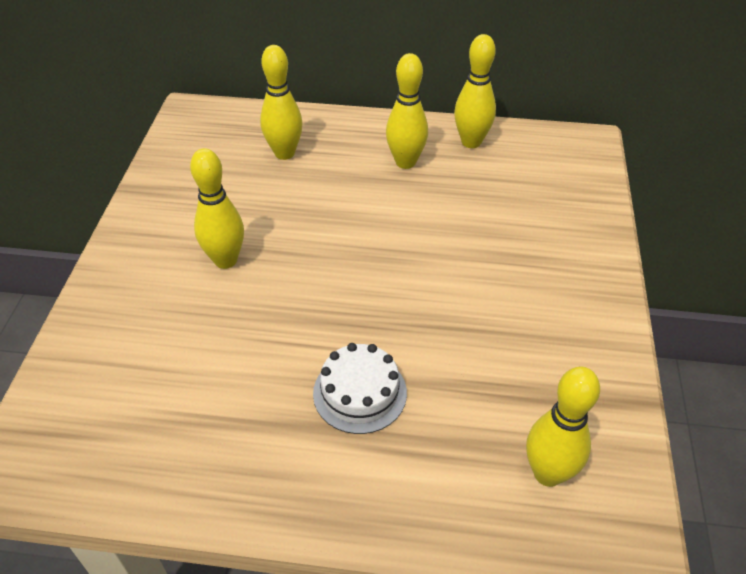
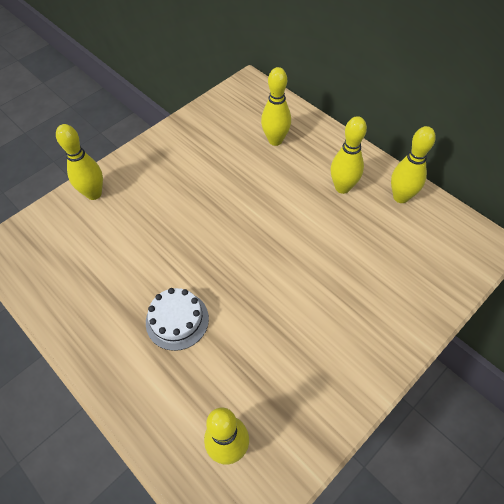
camera: 40 degrees right, 10 degrees up
(225, 260) = (183, 192): yellow bowling pin -> yellow bowling pin (94, 194)

